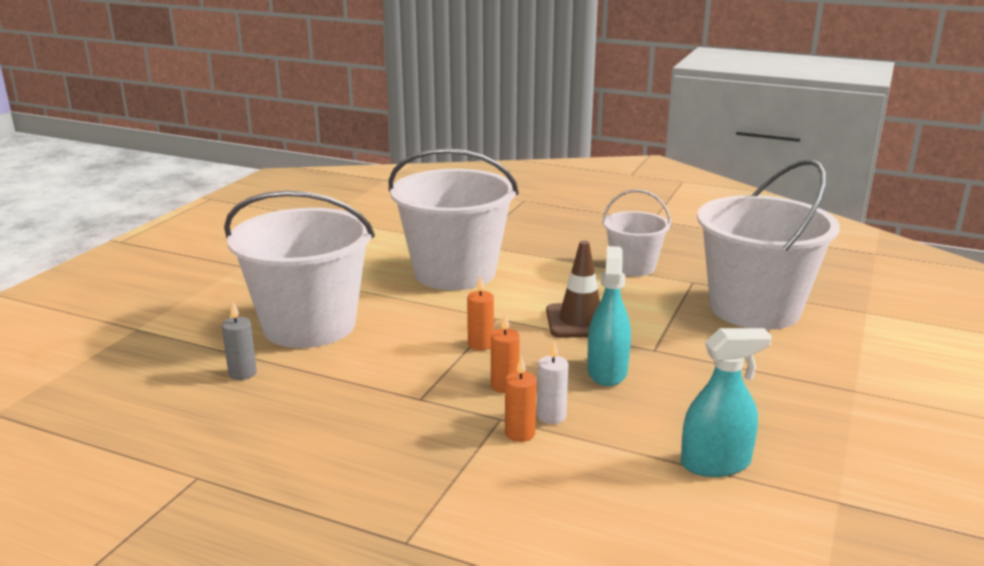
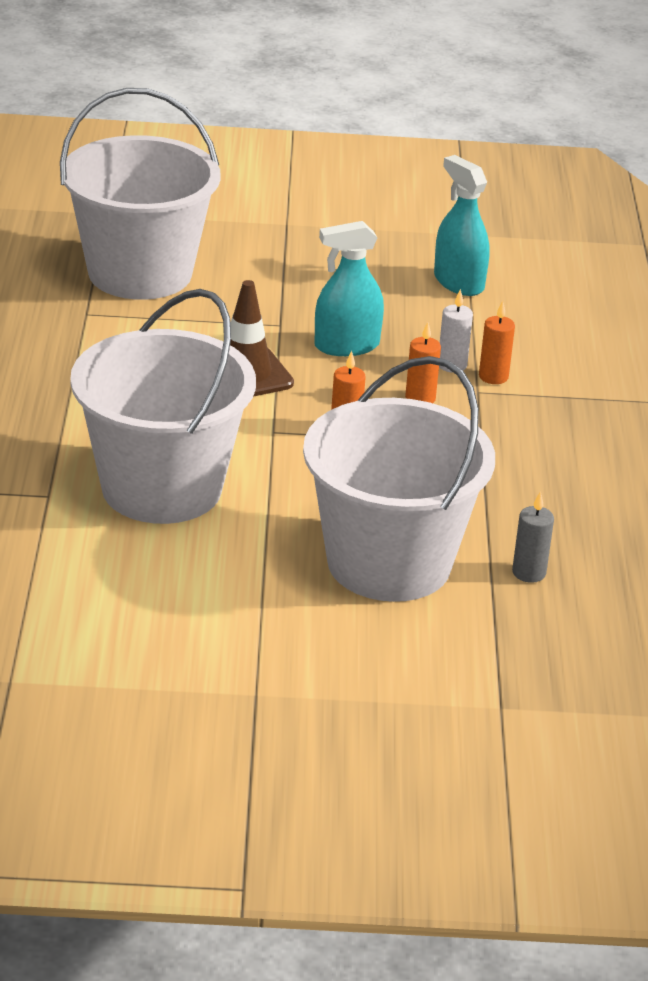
camera: 115 degrees left, 10 degrees up
(633, 267) = (63, 356): white bucket -> none

